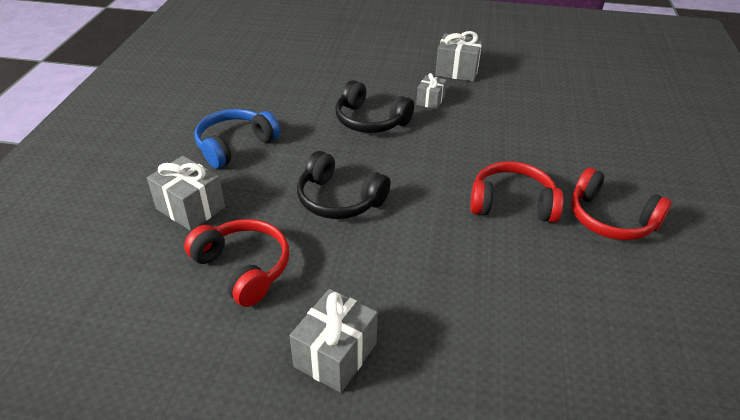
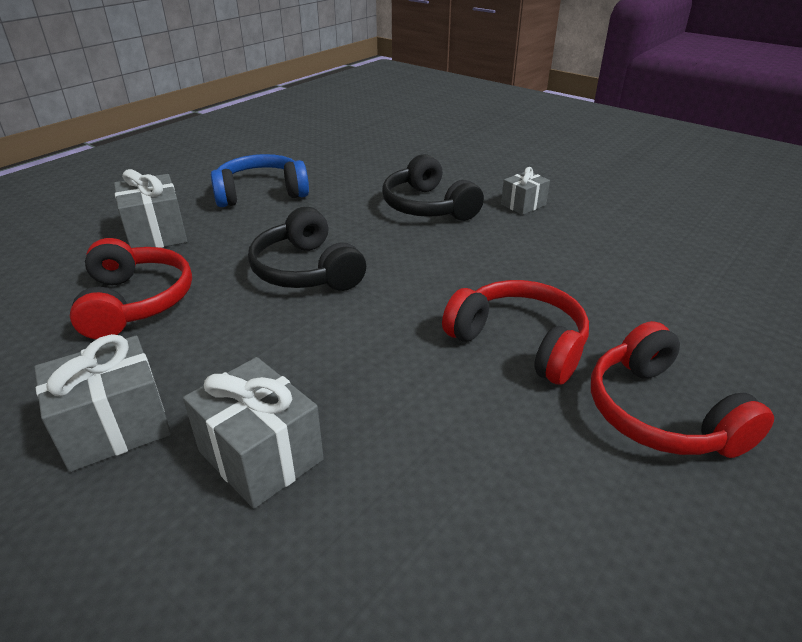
camera: 30 degrees right, 5 degrees down
(457, 71) = (590, 184): grey gift -> grey gift (260, 455)

